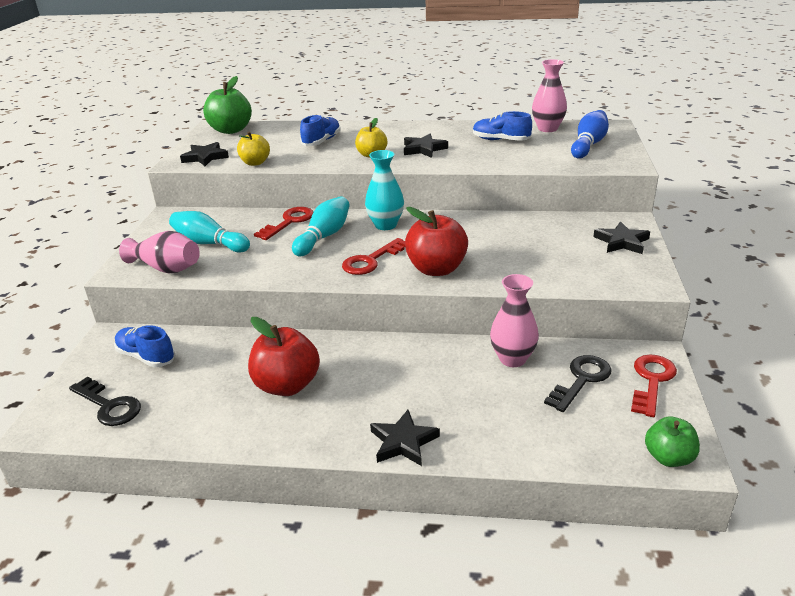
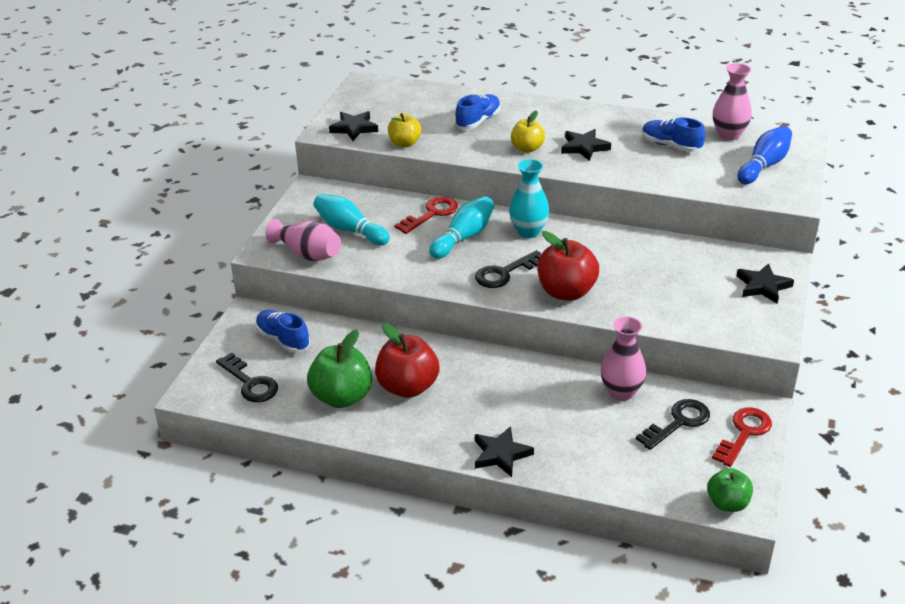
camera: 10 degrees right, 5 degrees up
(231, 130) = (383, 91): green apple -> green apple (342, 397)
(371, 260) = (505, 273): red key -> black key

